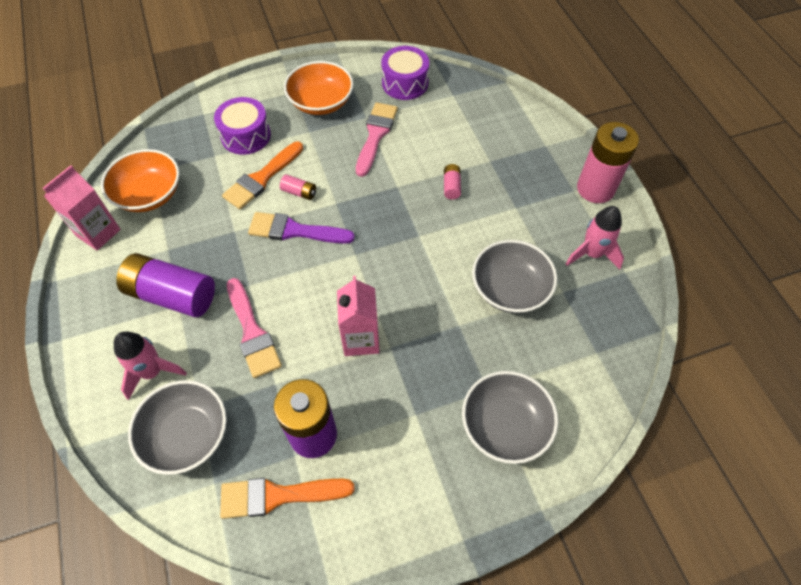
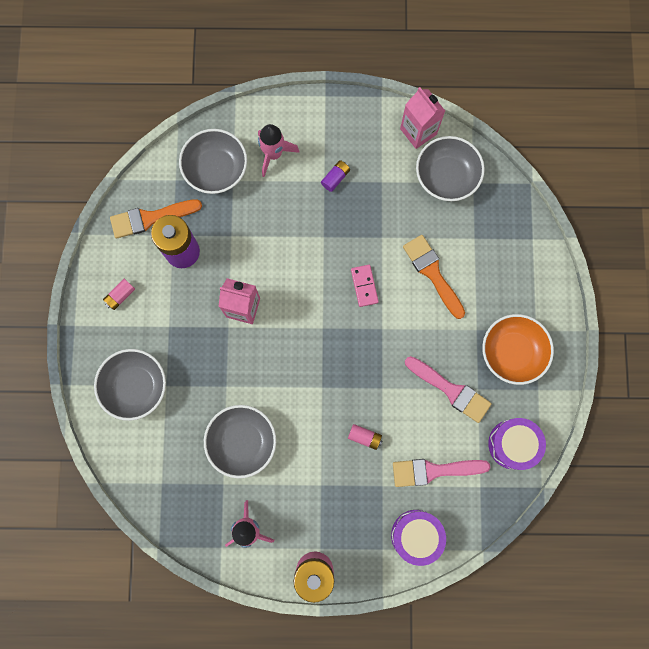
camera: 110 degrees right, 20 degrees up
(149, 194) = (446, 176): orange bowl -> grey bowl
(172, 295) = (335, 178): purple battery -> purple battery, size x0.44
(246, 136) = (490, 271): purple drum -> purple drum (416, 535)
(252, 332) = (279, 229): pink brush -> pink brush (434, 470)
(278, 495) = (150, 218): orange brush -> orange brush turned 120 degrees counterclockwise
(295, 230) = (364, 286): purple brush -> pink domino
(299, 192) = (405, 301): pink battery -> pink battery (120, 296)

